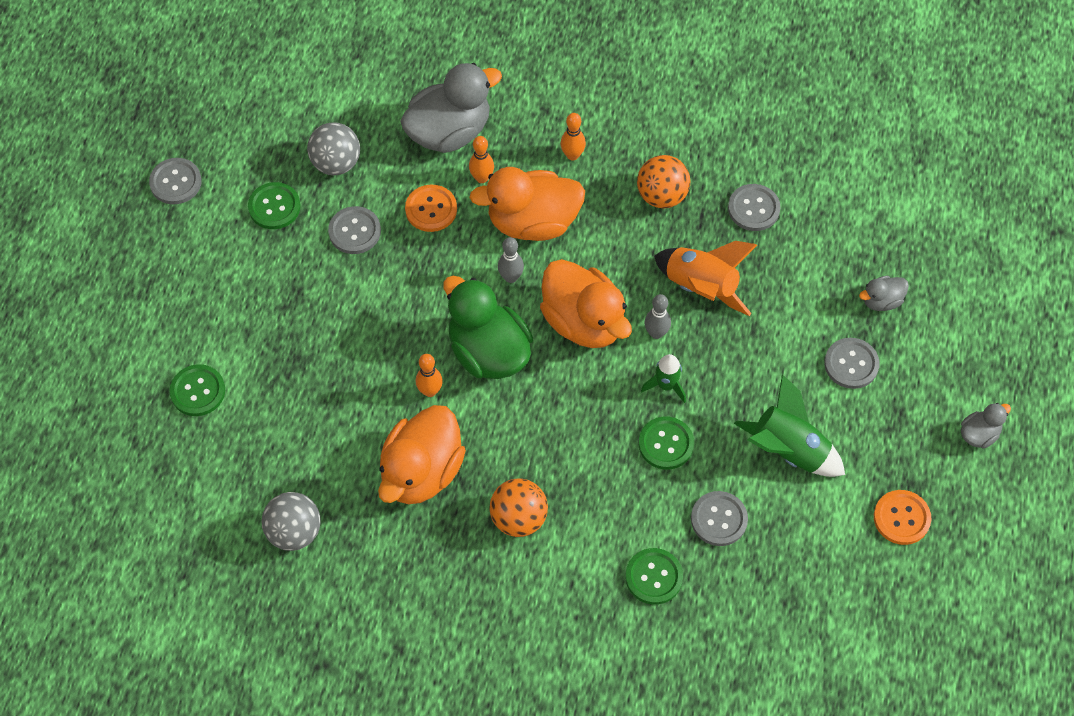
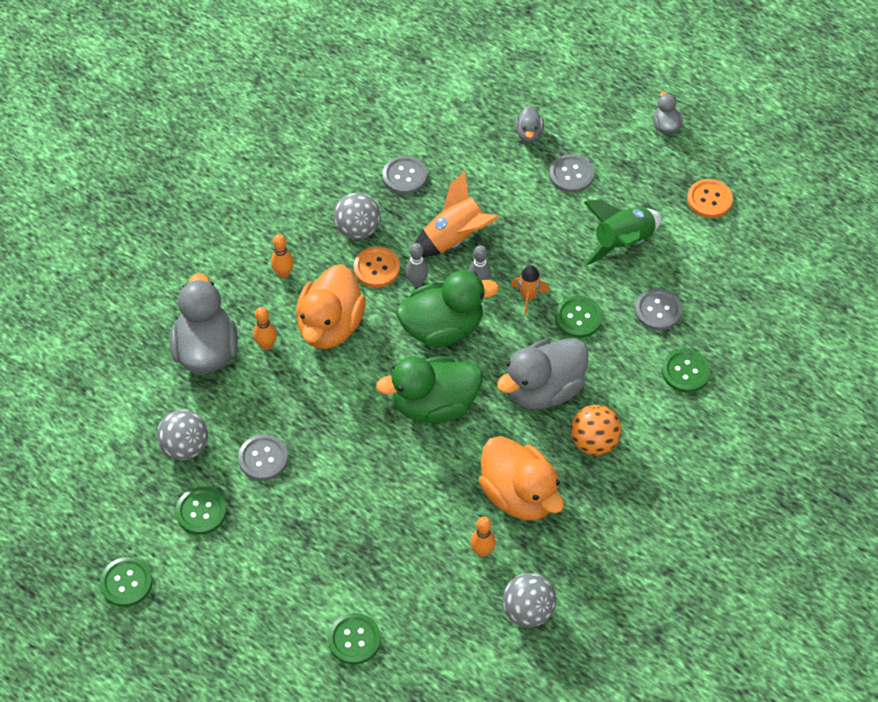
camera: 65 degrees left, 5 degrees down
(175, 182) = (126, 583): grey button -> green button
(430, 391) = (448, 460): orange bowling pin -> orange bowling pin (482, 551)
(431, 209) = (275, 393): orange button -> orange button (376, 268)
(511, 277) = (373, 362): grey bowling pin -> grey bowling pin (417, 282)
(558, 445) = (543, 390): none -> grey duck
(584, 322) = (442, 328): orange duck -> green duck
(662, 195) = (358, 229): orange ball -> grey ball
(666, 385) = (528, 297): green rocket -> orange rocket

